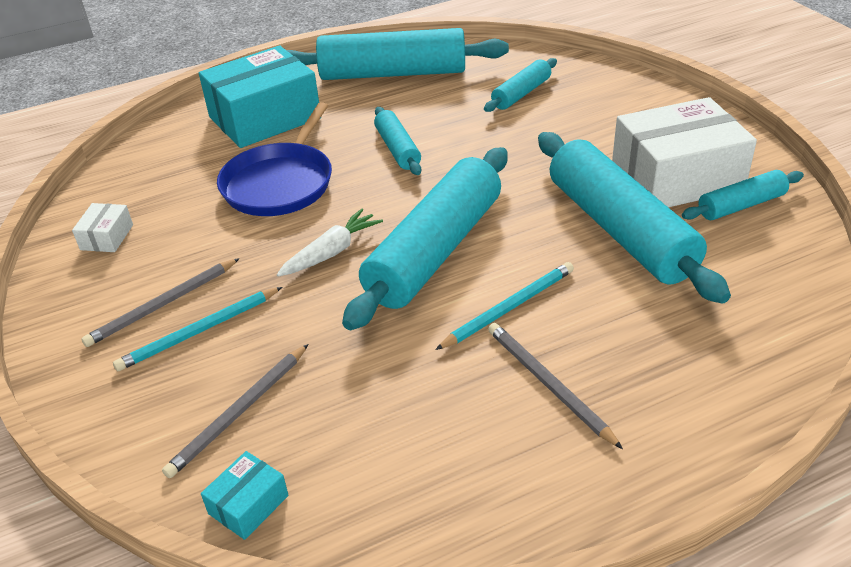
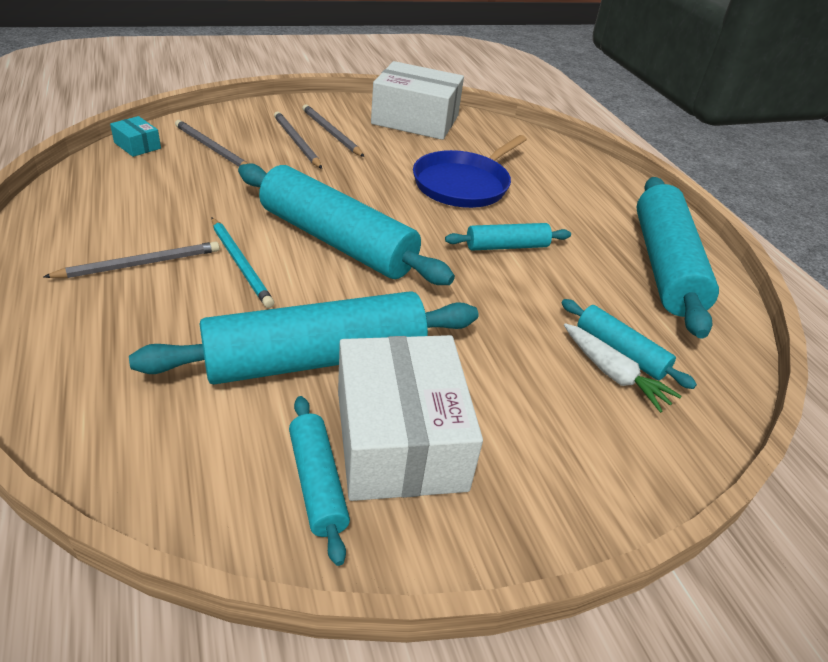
camera: 90 degrees right, 0 degrees up
(107, 237) = (415, 120): white box -> white box, size x2.36
(199, 331) = (296, 142): turquoise pencil -> grey pencil
(265, 117) = (572, 187): turquoise box -> none
(280, 183) = (464, 184): blue pan -> blue pan turned 75 degrees counterclockwise
(331, 252) = (358, 195): white carrot -> white carrot (612, 374)

